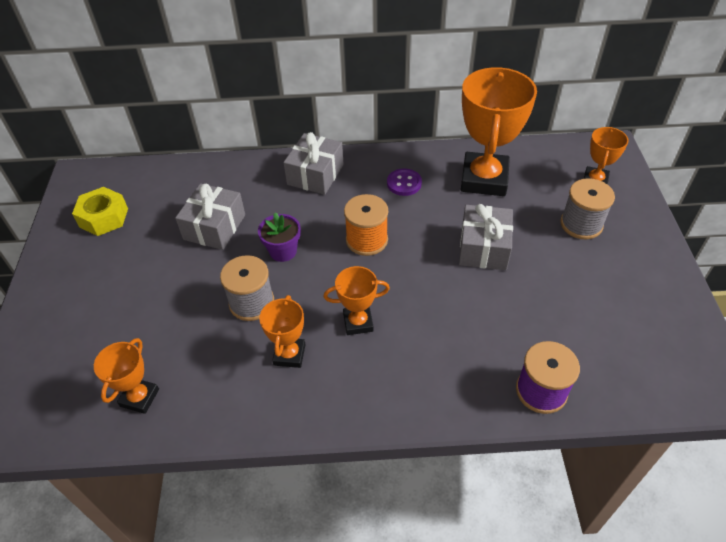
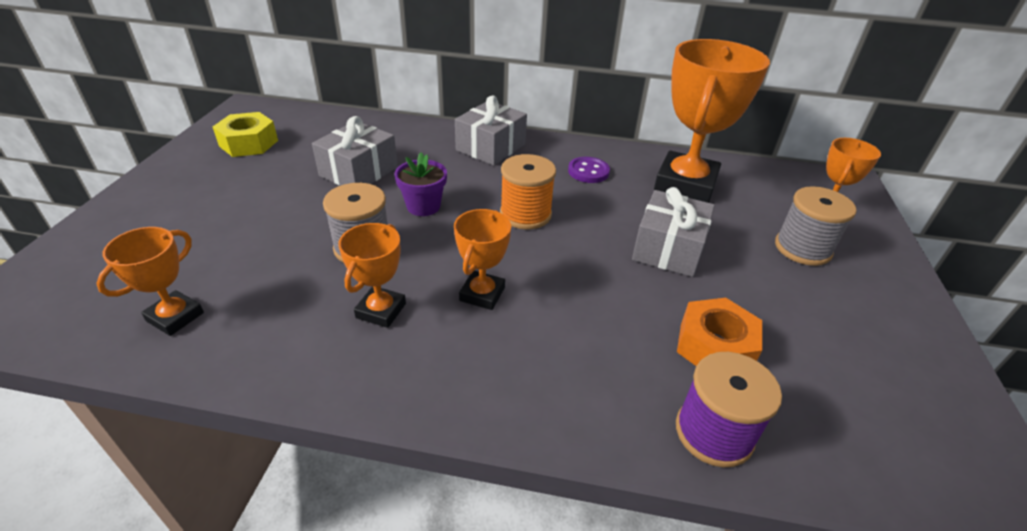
camera: 10 degrees right, 10 degrees down
(358, 322) = (482, 294): orange trophy -> orange trophy turned 75 degrees counterclockwise
(531, 326) = (714, 347): none -> orange nut

